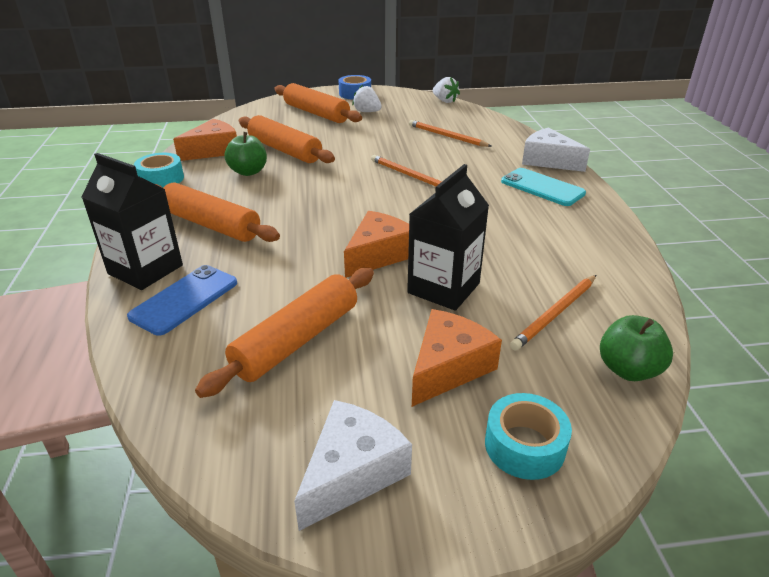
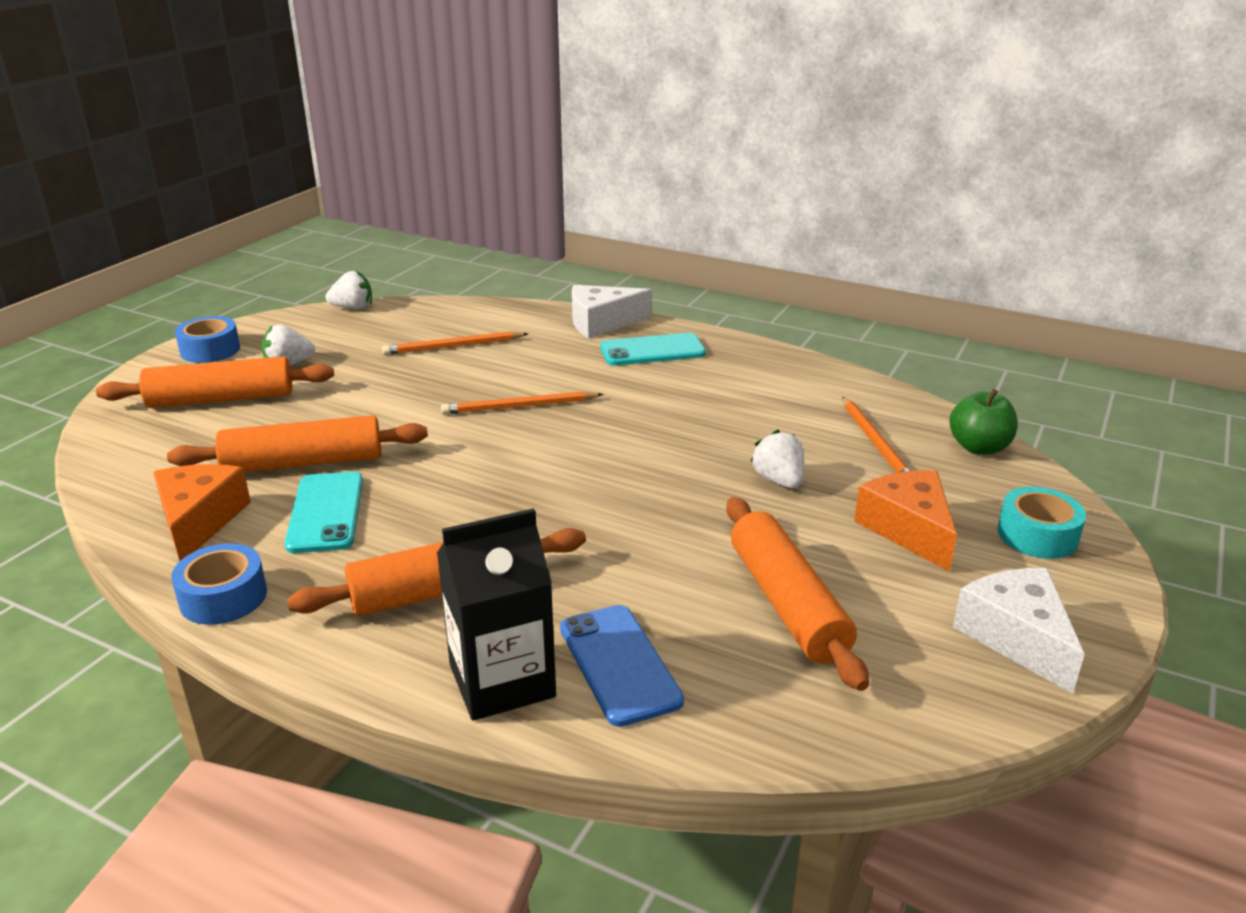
camera: 55 degrees left, 5 degrees down
(161, 179) = (223, 597): turquoise tape -> blue tape
(248, 172) = (326, 512): green apple -> turquoise phone
(378, 255) = (673, 493): orange cheese -> none
(443, 288) = (779, 480): black carton -> white strawberry

